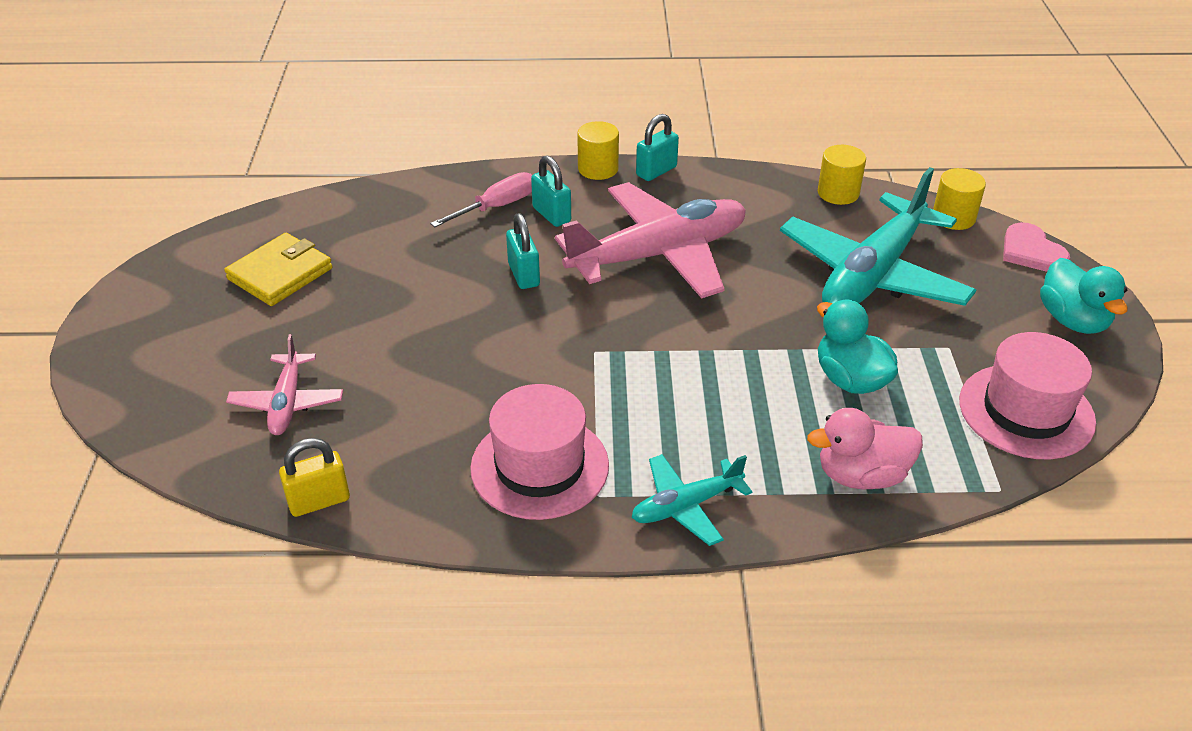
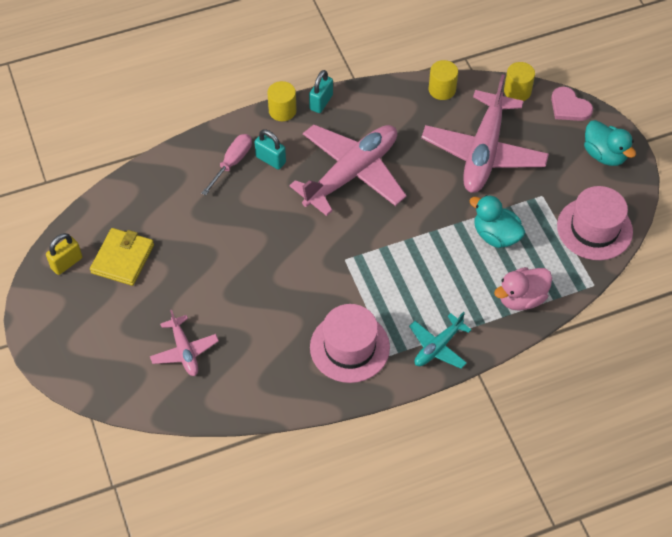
camera: 20 degrees left, 15 degrees up
(319, 501) = (240, 408): yellow padlock -> yellow padlock (67, 263)
(524, 275) = (276, 214): turquoise padlock -> none
(872, 274) = (483, 152): turquoise plane -> pink plane

